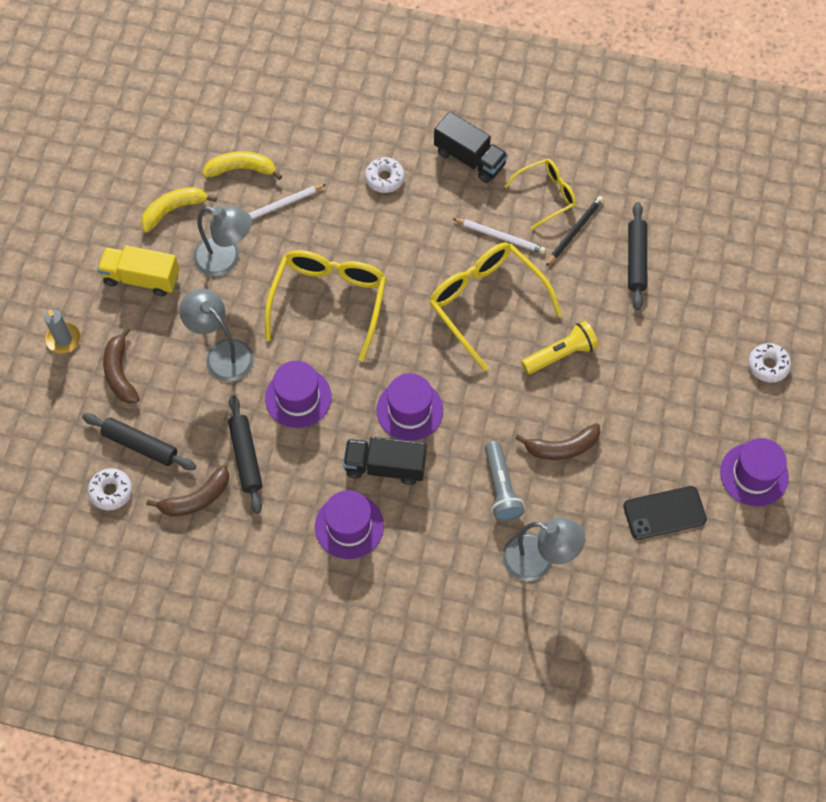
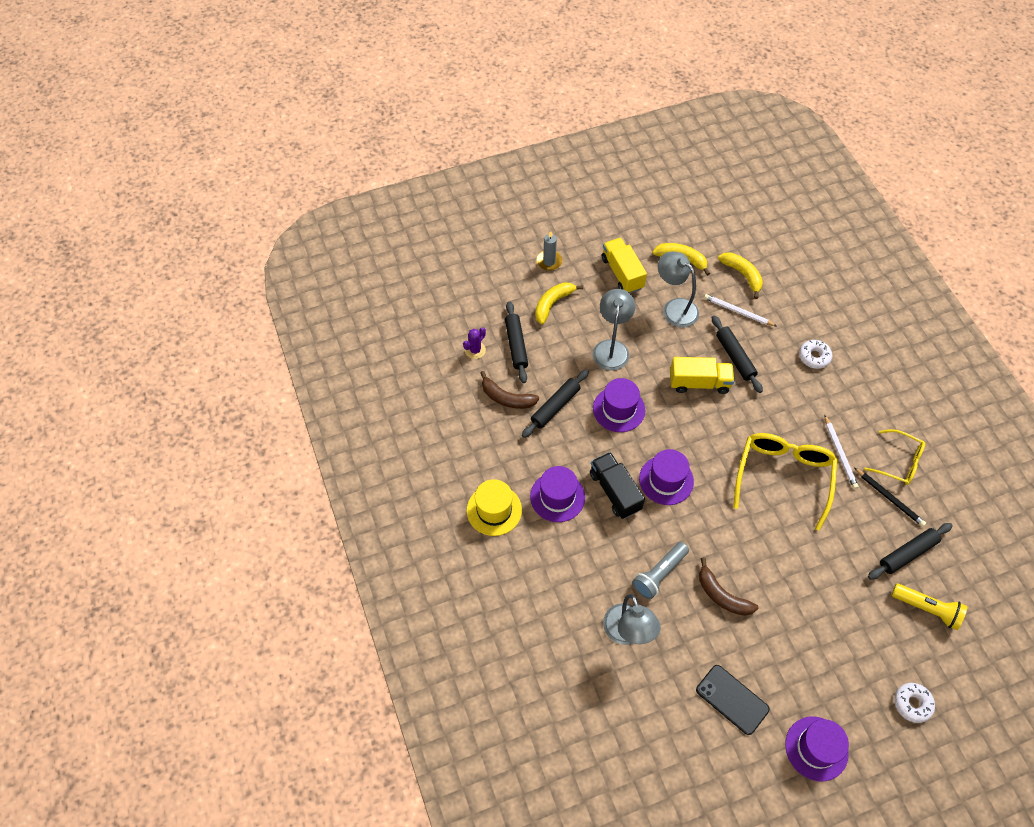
camera: 55 degrees right, 5 degrees down
(111, 491) = (475, 350): white donut -> purple cactus
(120, 373) = (552, 304): brown banana -> yellow banana
(226, 260) = (674, 308): grey lamp -> grey lamp turned 150 degrees clockwise
(316, 599) = (494, 510): none -> yellow hat
(328, 247) = (735, 357): none -> black rolling pin
(329, 301) = (699, 383): yellow glasses -> yellow truck
(469, 158) = (878, 397): black truck -> none
(560, 354) = (789, 549): yellow flashlight -> yellow flashlight (927, 609)
(574, 231) = (889, 498): black pencil -> black pencil turned 45 degrees clockwise

